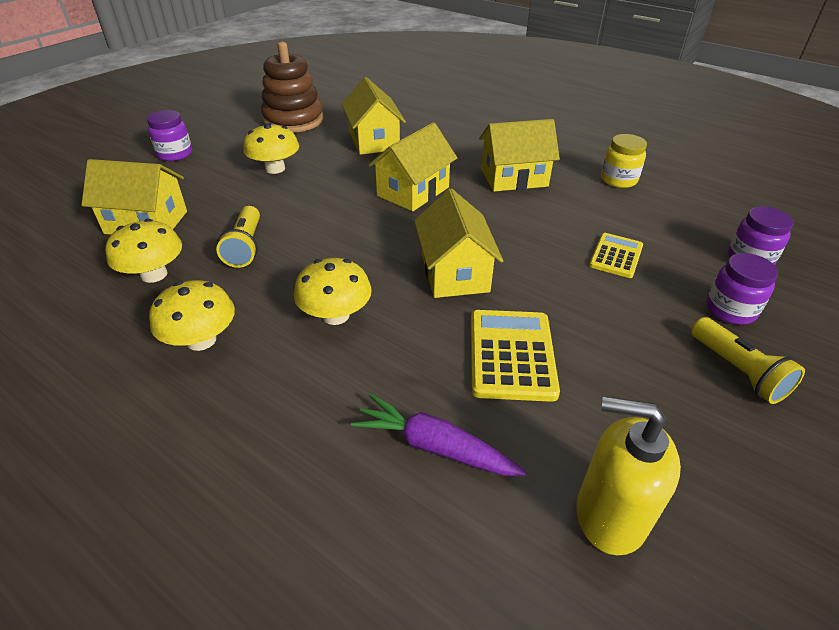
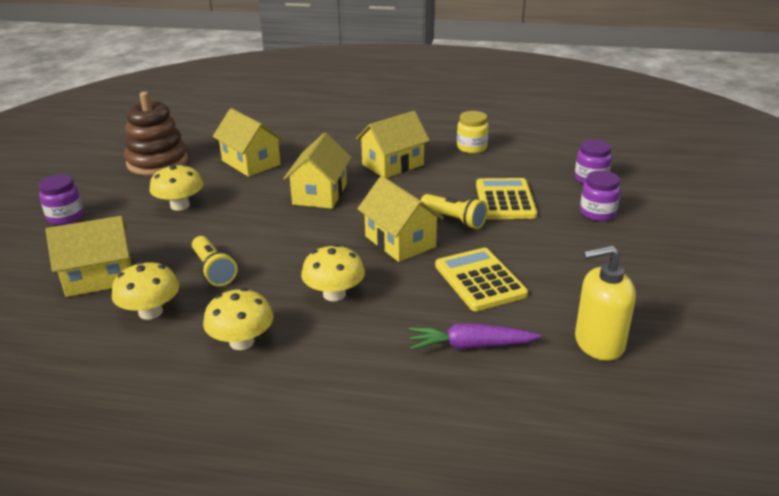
camera: 25 degrees left, 10 degrees down
(616, 256) = (505, 200): yellow calculator -> yellow calculator, size x1.57
(737, 371) = (622, 247): yellow flashlight -> yellow flashlight (454, 220)

